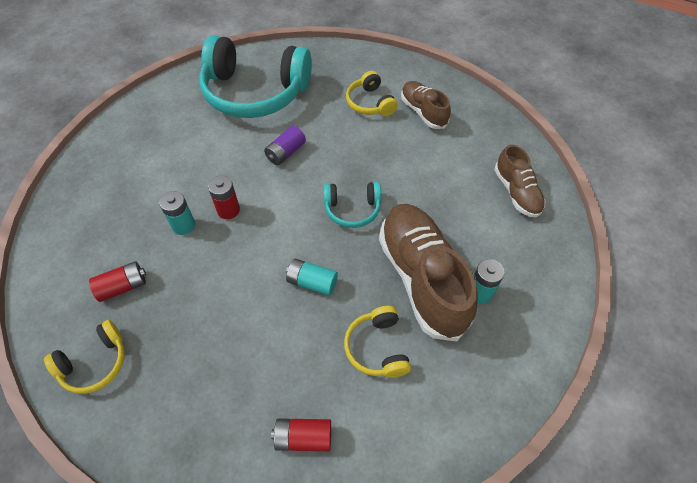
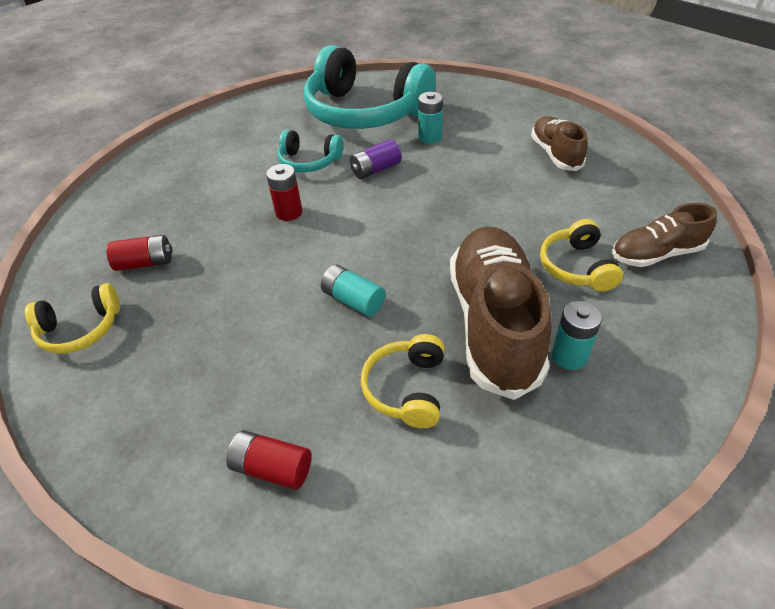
camera: 20 degrees right, 10 degrees down
(183, 225) = (235, 218): turquoise battery -> turquoise battery (430, 137)
(352, 209) = (432, 236): turquoise headphones -> turquoise headphones (309, 161)
(370, 103) = (492, 137): yellow headphones -> yellow headphones (576, 267)
(516, 192) = (656, 254): brown shoe -> brown shoe turned 75 degrees clockwise

